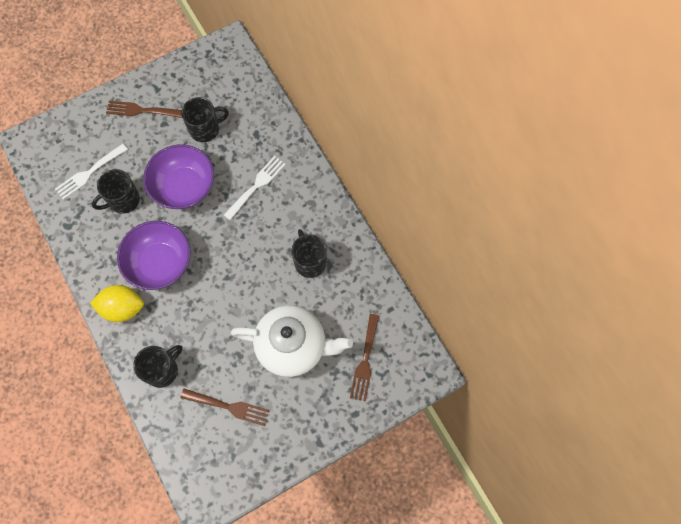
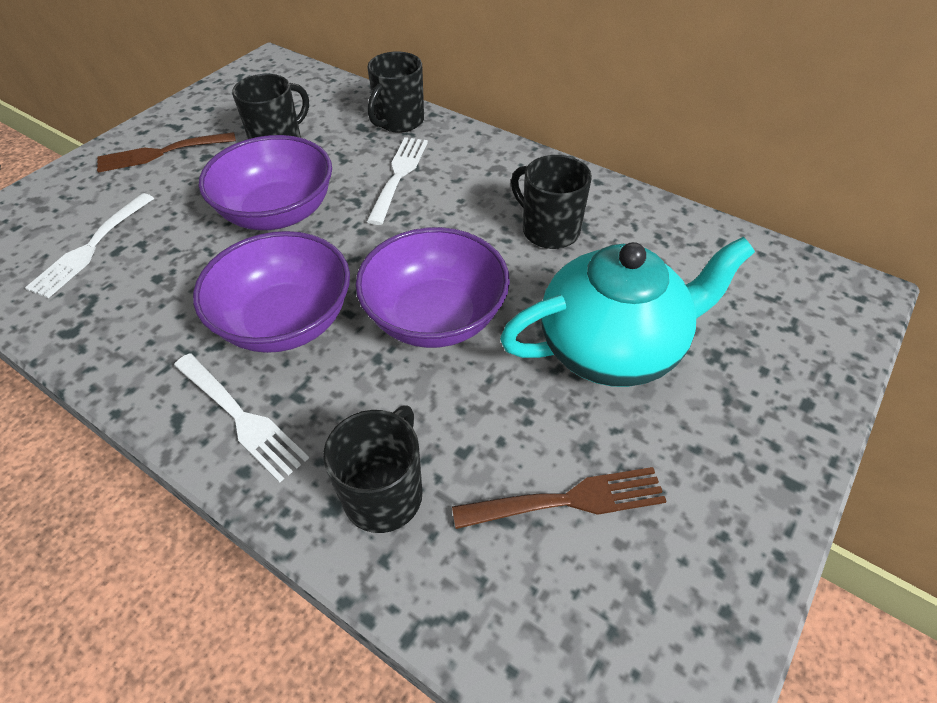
camera: 25 degrees left, 20 degrees down
(122, 308) = (241, 418): yellow lemon -> white fork
(123, 200) = (173, 262): black mug -> black mug (399, 121)
(225, 292) = (435, 317): none -> purple bowl
(293, 346) = (612, 348): white teapot -> turquoise teapot
(365, 361) = (748, 319): brown fork -> none

